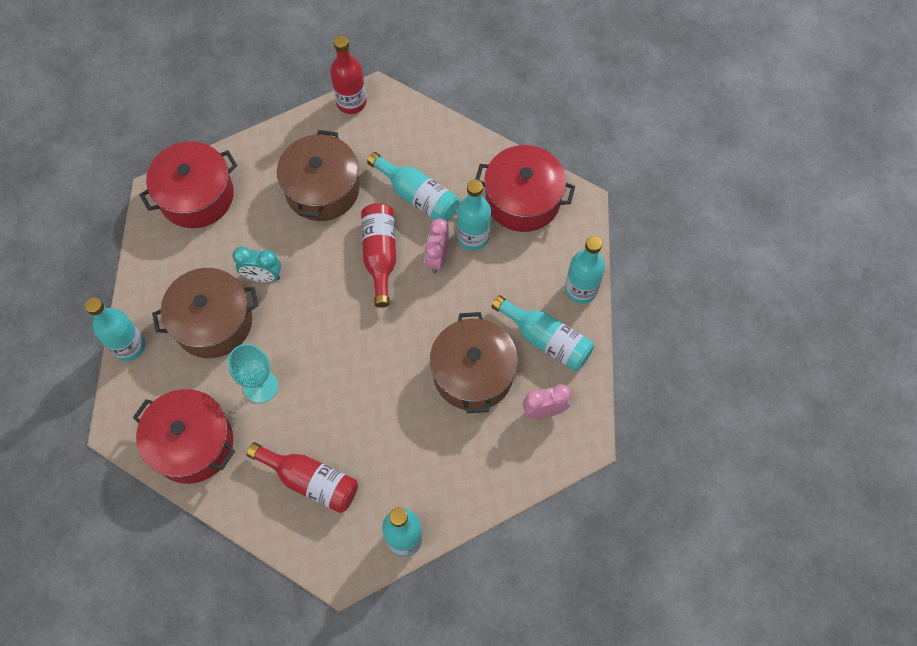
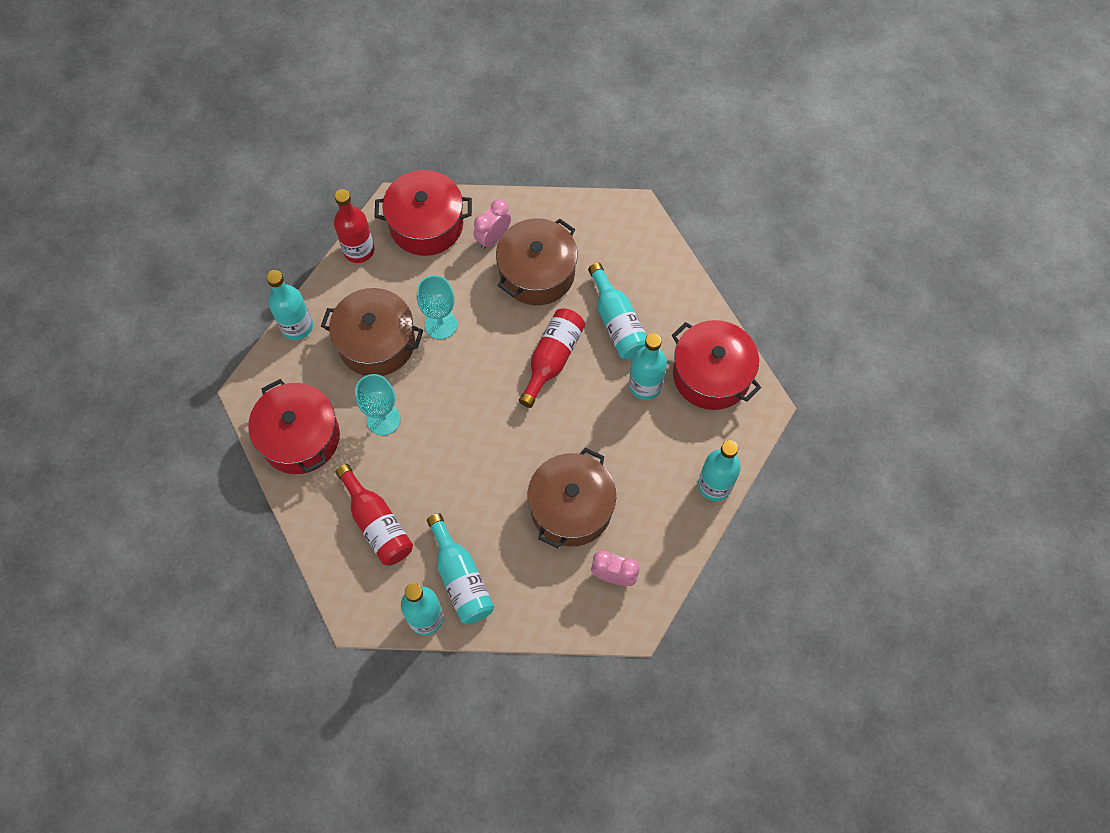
camera: 30 degrees right, 0 degrees up
(262, 276) = (441, 324): turquoise clock -> turquoise goblet
(351, 102) = (609, 207): red bottle -> red bottle (359, 250)
(437, 258) = (601, 388): pink clock -> pink clock (493, 238)
(546, 339) = (654, 513): turquoise bottle -> turquoise bottle (460, 578)

